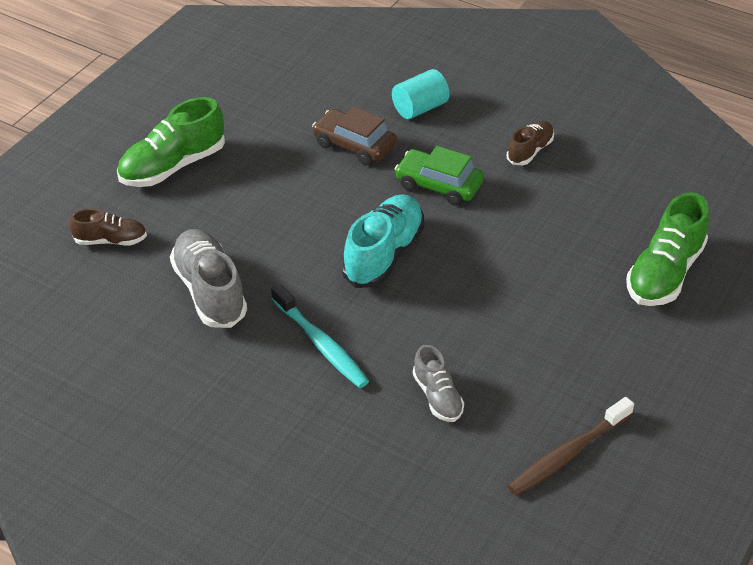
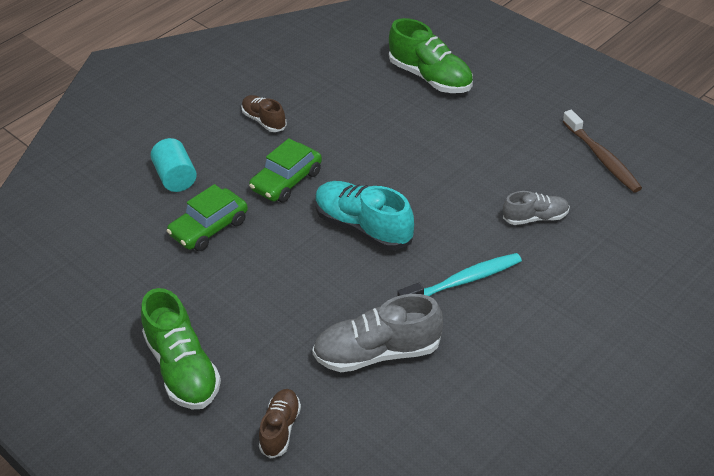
camera: 75 degrees left, 0 degrees up
(354, 145) = (209, 228): brown car -> green car

